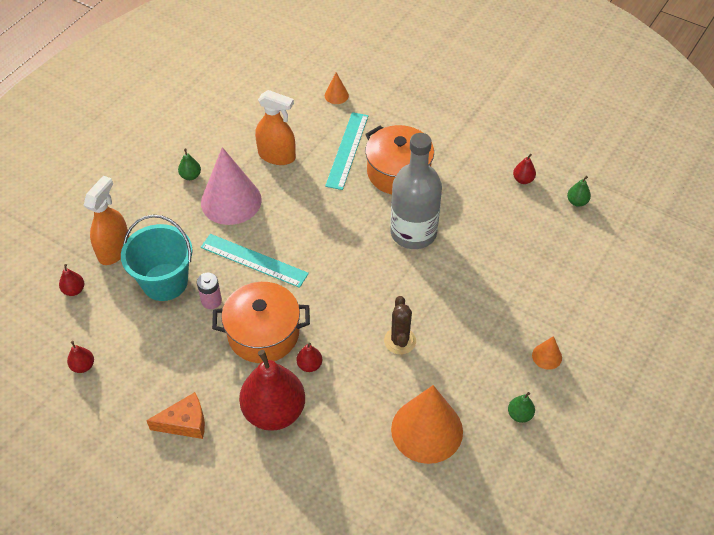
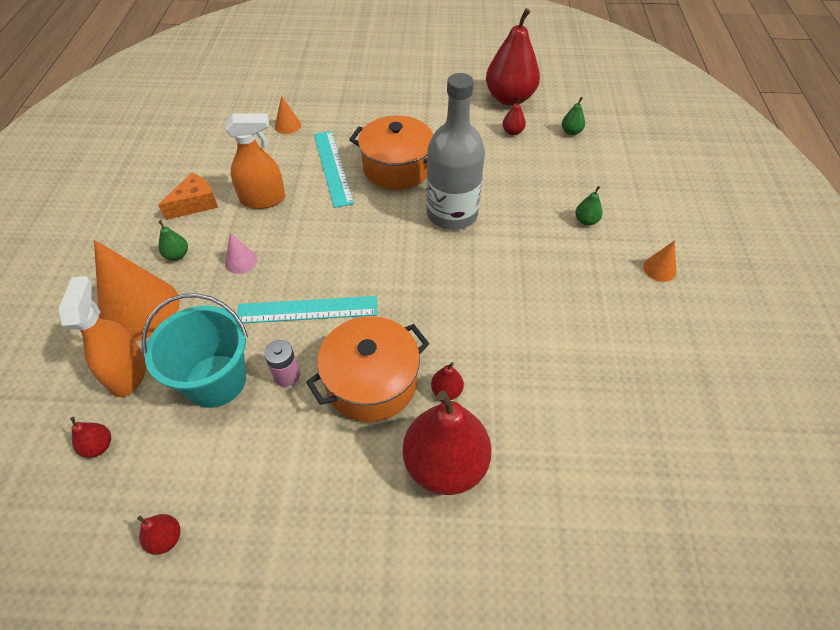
camera: 30 degrees left, 0 degrees up
(185, 423) = (349, 538): orange cheese -> orange cheese (195, 204)
(231, 201) = (241, 261): pink cone -> pink cone, size x0.44
(400, 341) = (518, 320): brown cactus -> none
(427, 430) = (616, 396): orange cone -> orange cone (139, 309)
(519, 415) = (684, 334): green pear -> green pear (586, 221)
(547, 145) = (509, 98): none -> red pear

